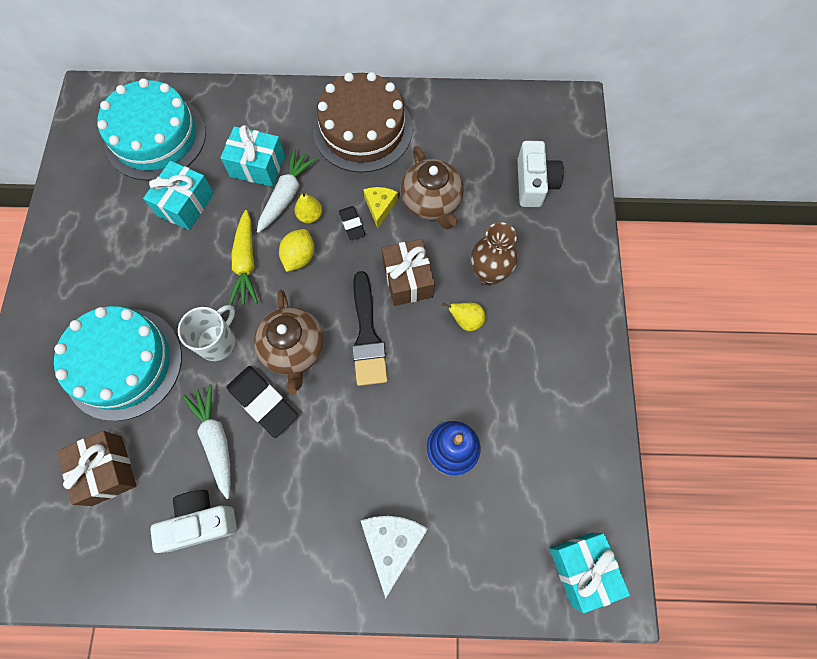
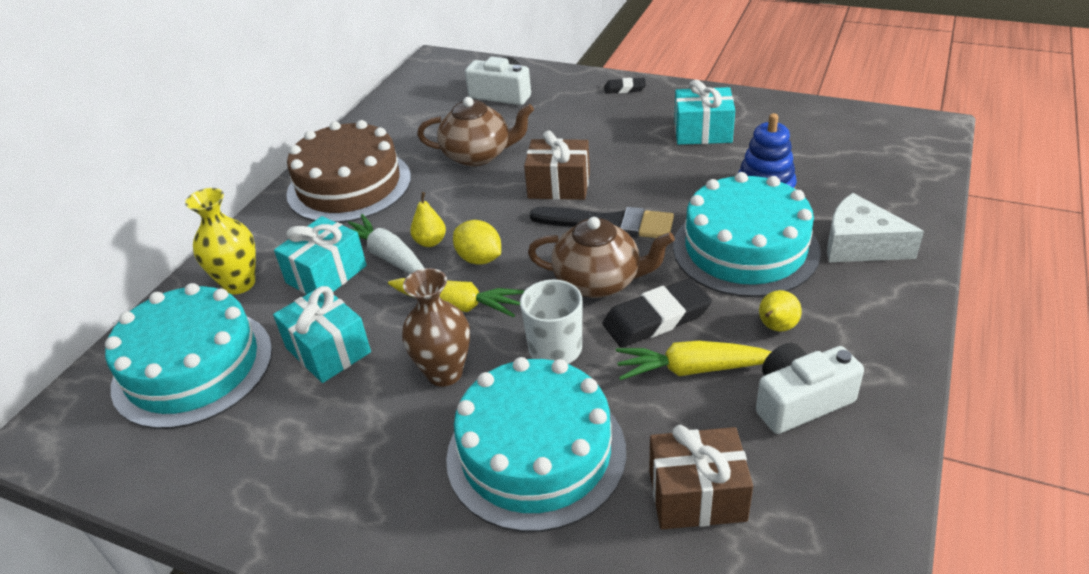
camera: 65 degrees left, 30 degrees down
(200, 522) = (800, 401): white camera -> white camera turned 60 degrees clockwise
(216, 440) = (691, 369): white carrot -> yellow carrot
(235, 119) = (239, 284): none -> yellow vase
(352, 224) = (464, 212): black eraser -> black eraser (624, 88)
(362, 449) = (745, 249): none -> turquoise cake
(380, 207) = (458, 189): yellow cheese -> none
(466, 320) = (627, 157): yellow pear -> yellow pear (776, 327)
(488, 274) = (584, 136): brown vase -> brown vase (444, 373)
(582, 569) = (904, 138): turquoise gift -> turquoise gift (702, 132)

